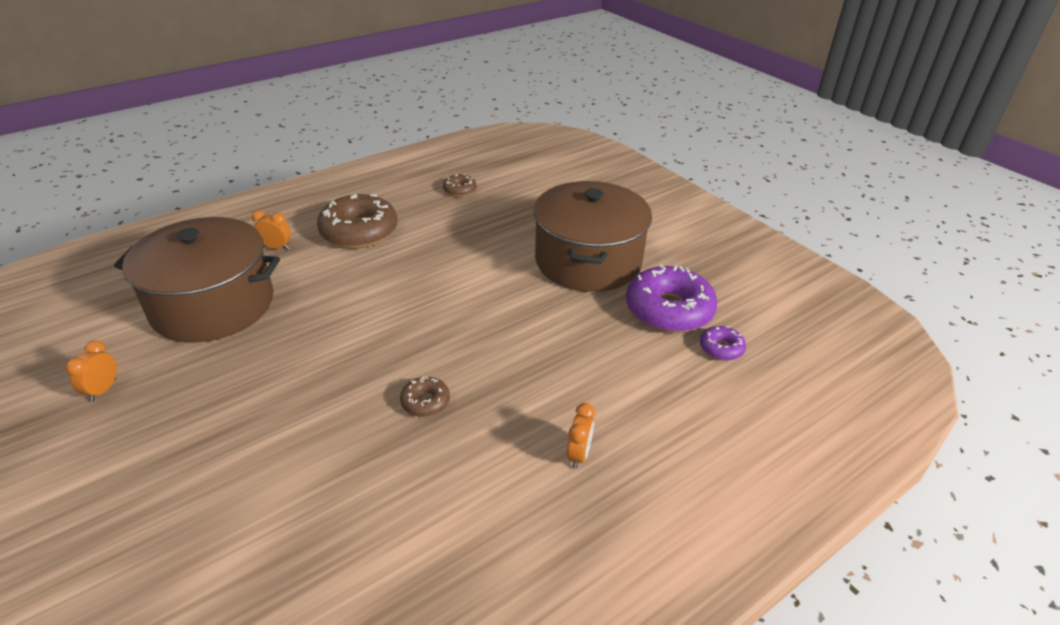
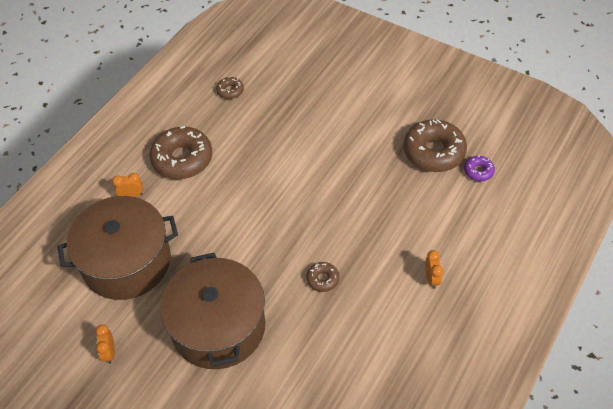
camera: 20 degrees left, 15 degrees up
(588, 260) = (361, 128): brown pot -> brown pot (218, 326)
(669, 310) = (433, 152): purple donut -> brown donut

